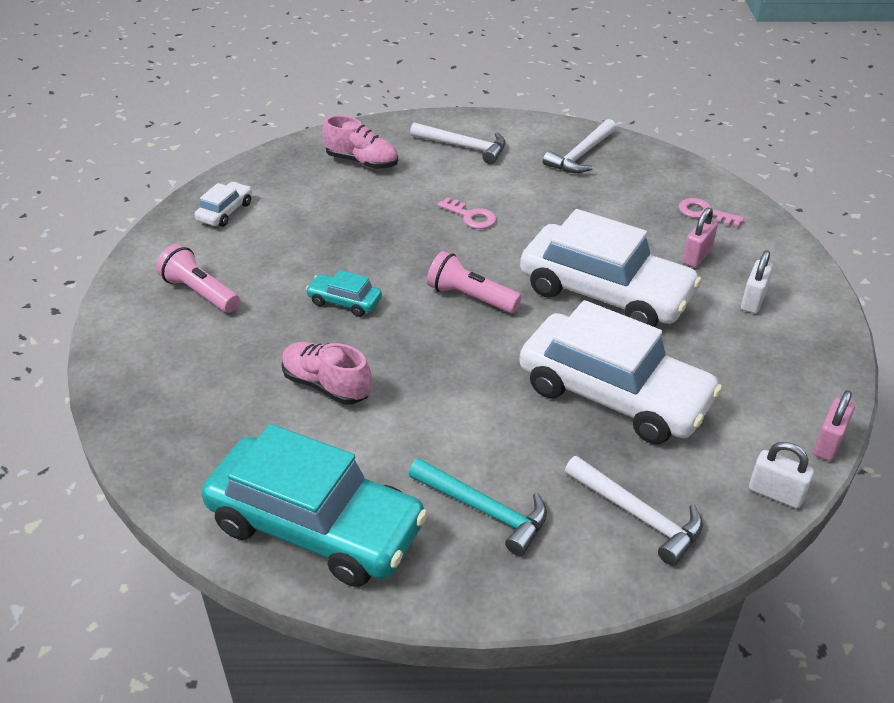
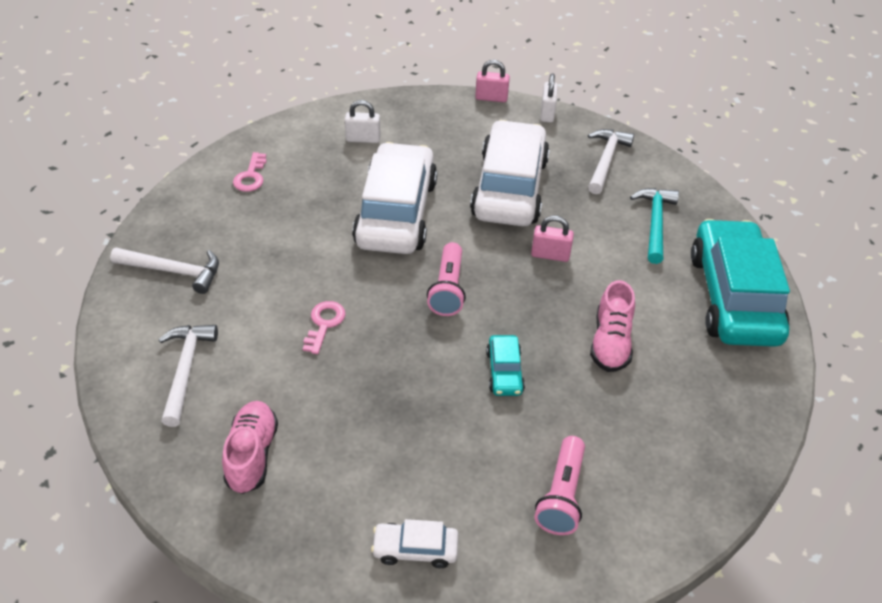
camera: 115 degrees left, 5 degrees up
(697, 256) = (319, 172): pink padlock -> pink padlock (550, 255)

